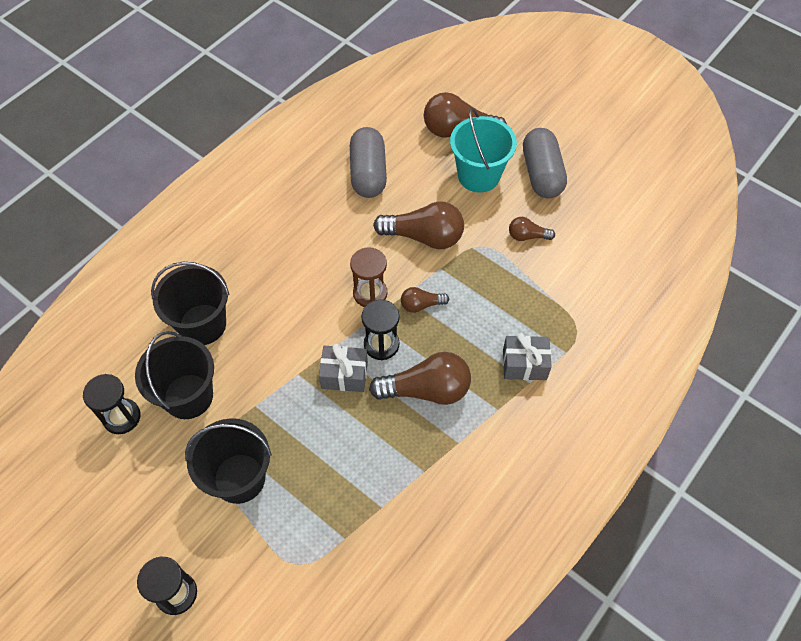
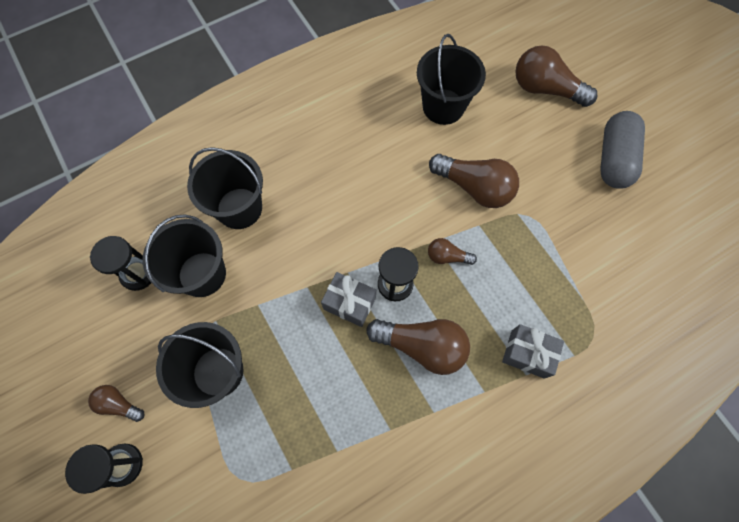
camera: 20 degrees right, 10 degrees up
(368, 173) = (443, 106): grey capsule -> black bucket
(370, 293) = (402, 228): brown hourglass -> none
(478, 175) = (550, 141): turquoise bucket -> none
(527, 236) = (577, 219): brown light bulb -> brown light bulb (119, 404)

